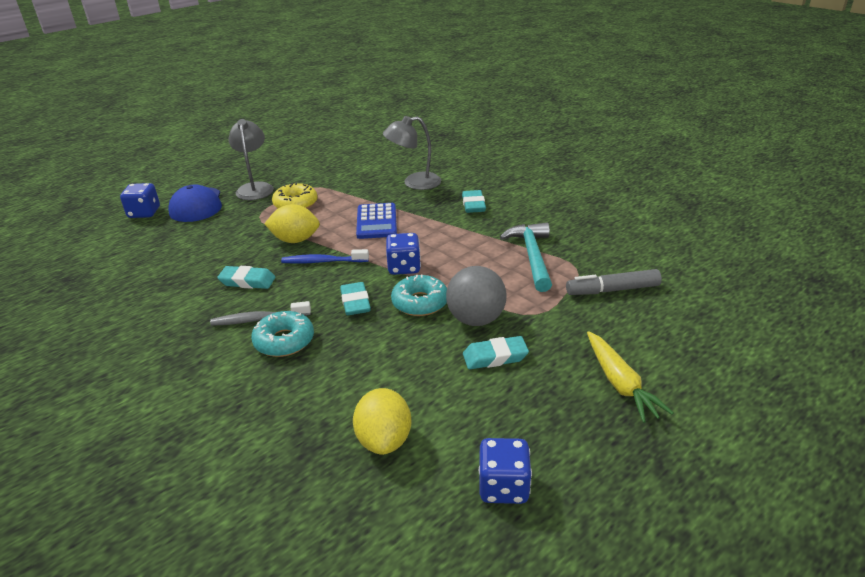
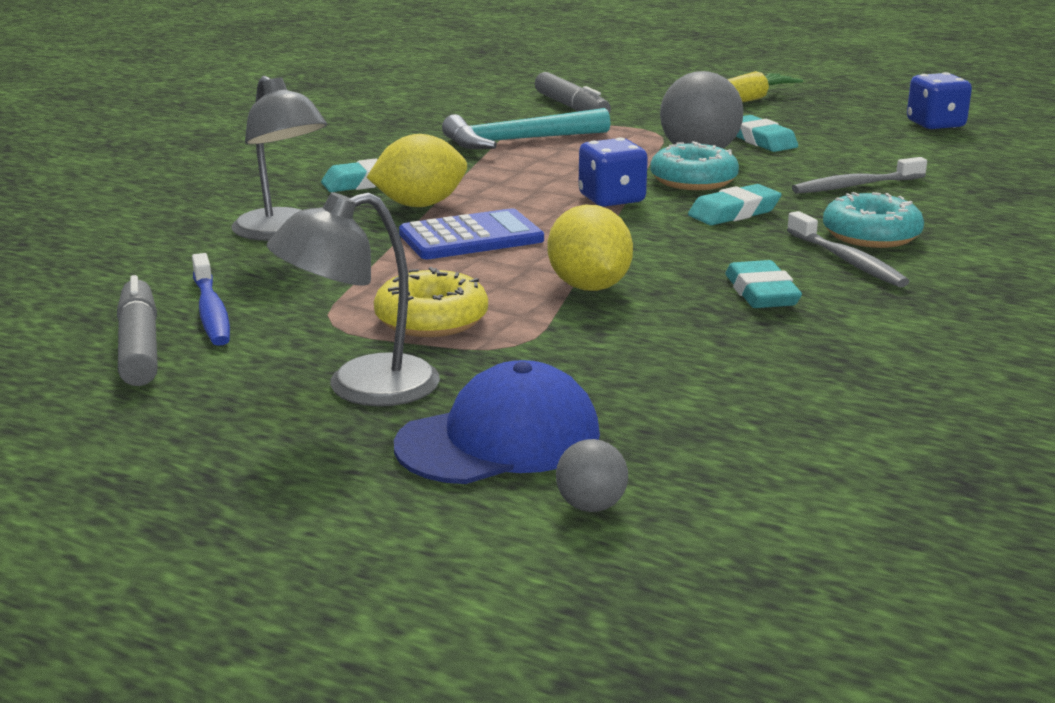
camera: 110 degrees left, 10 degrees down
(144, 213) = (591, 506): blue dice -> grey ball
(322, 158) = (139, 347): none -> grey marker
(323, 261) = (644, 251): blue toothbrush -> blue toothbrush (211, 311)
(369, 367) = (855, 186): none -> grey toothbrush
(384, 440) = (951, 165): yellow lemon -> yellow lemon (420, 205)

